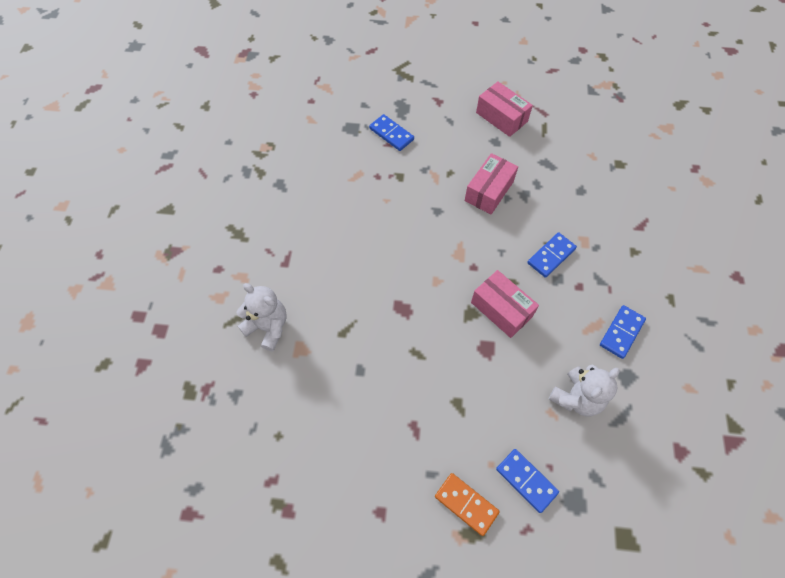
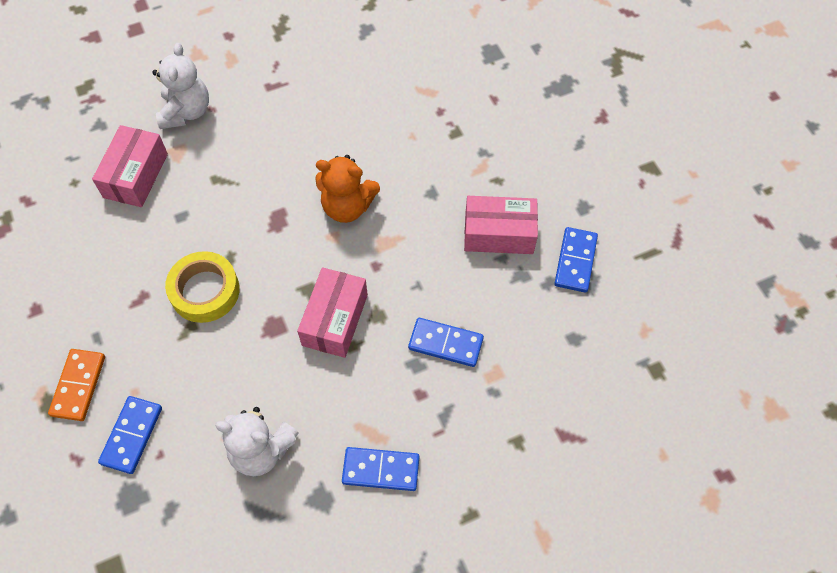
camera: 60 degrees right, 0 degrees up
(391, 134) = (512, 95): blue domino -> blue domino (575, 261)
(418, 262) = (347, 206): none -> orange teddy bear
(433, 381) = (205, 291): none -> yellow tape
(501, 117) = (629, 196): pink box -> pink box (136, 175)

